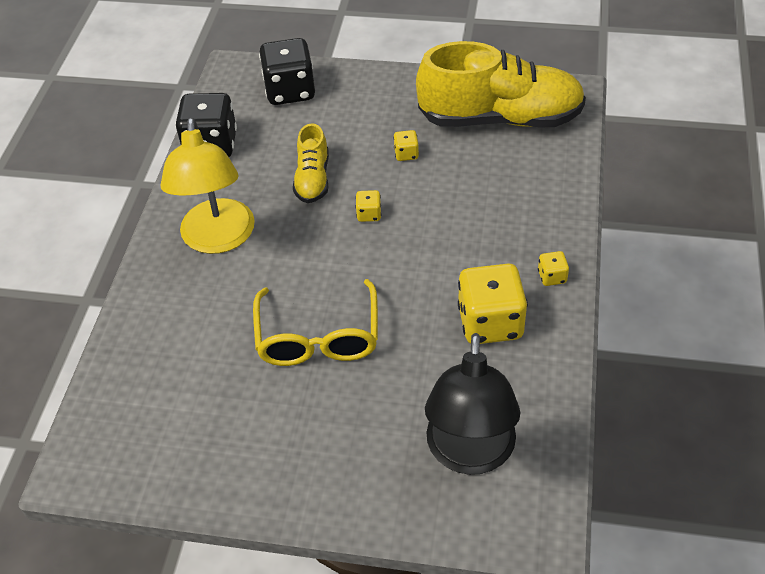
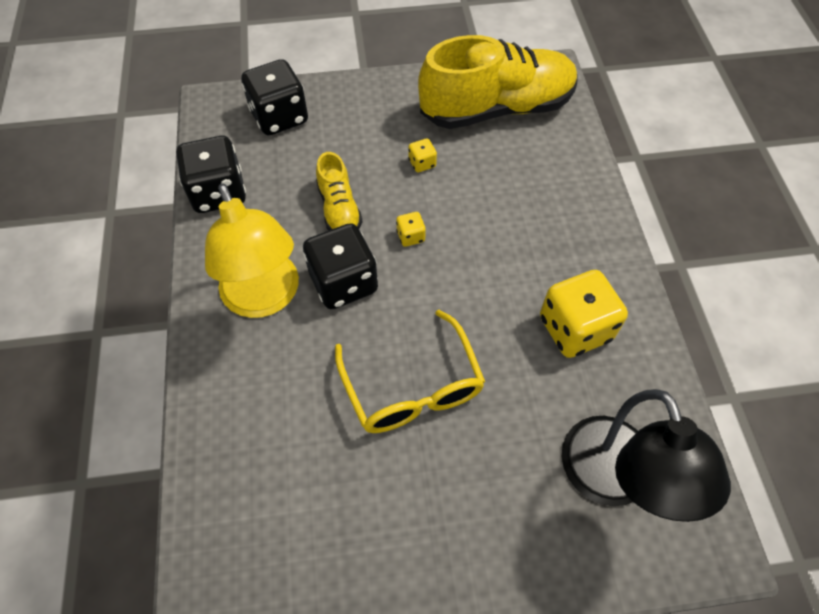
camera: 20 degrees left, 10 degrees up
(292, 240) = (343, 283): none -> black dice
(552, 277) = (611, 265): yellow dice -> none

